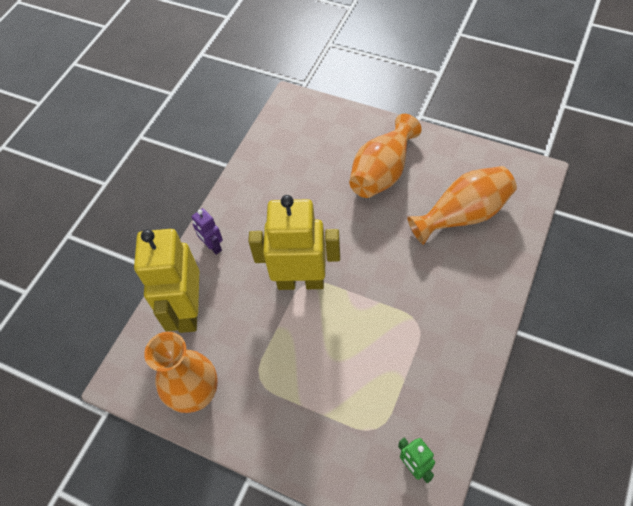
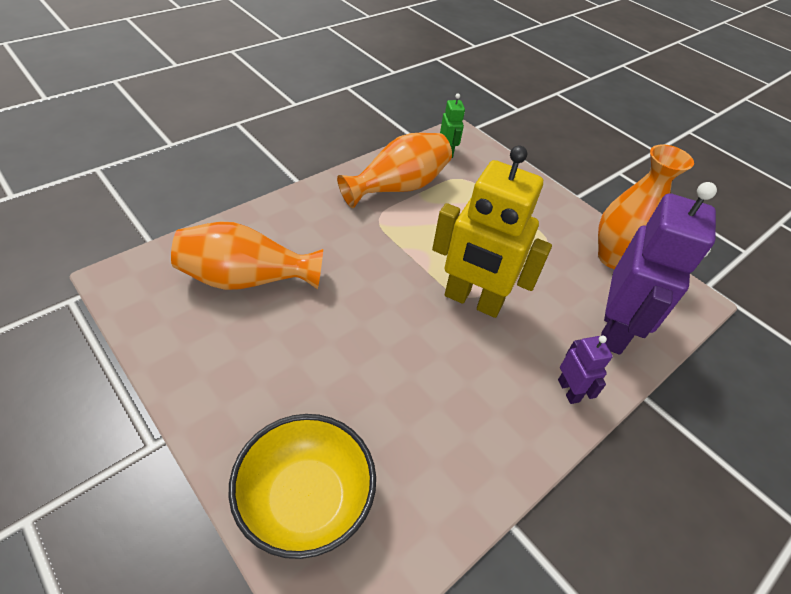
camera: 165 degrees left, 10 degrees down
(188, 311) = (614, 330): yellow robot -> purple robot
(330, 127) = (306, 499): none -> yellow bowl
(382, 172) = (289, 377): orange vase -> orange vase (398, 187)

